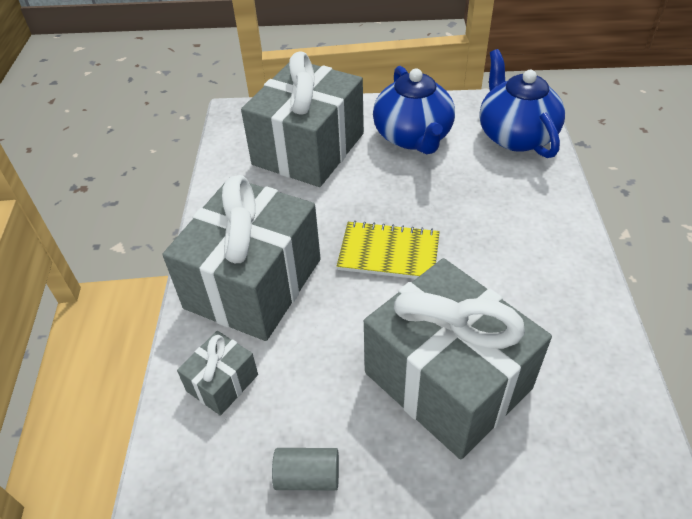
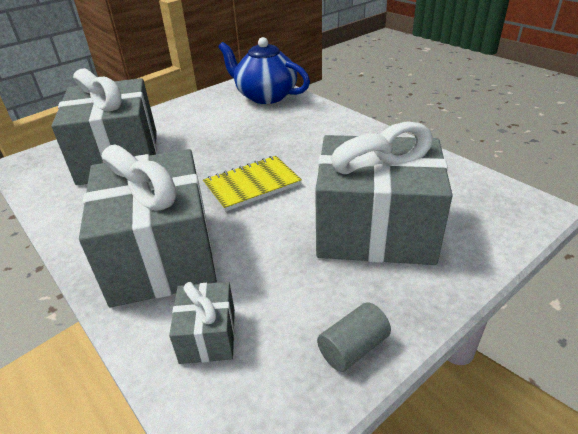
camera: 40 degrees left, 10 degrees down
(413, 137) = (197, 121): blue teapot -> none

